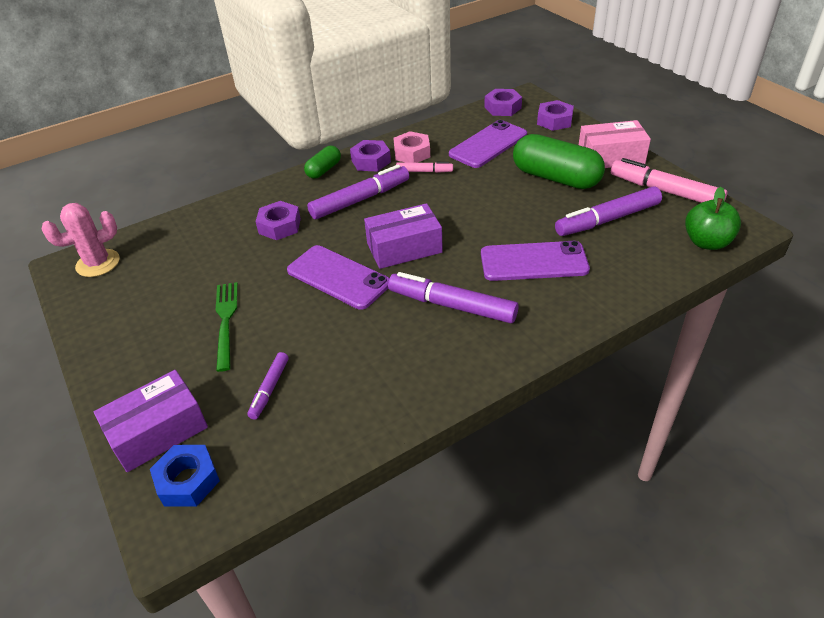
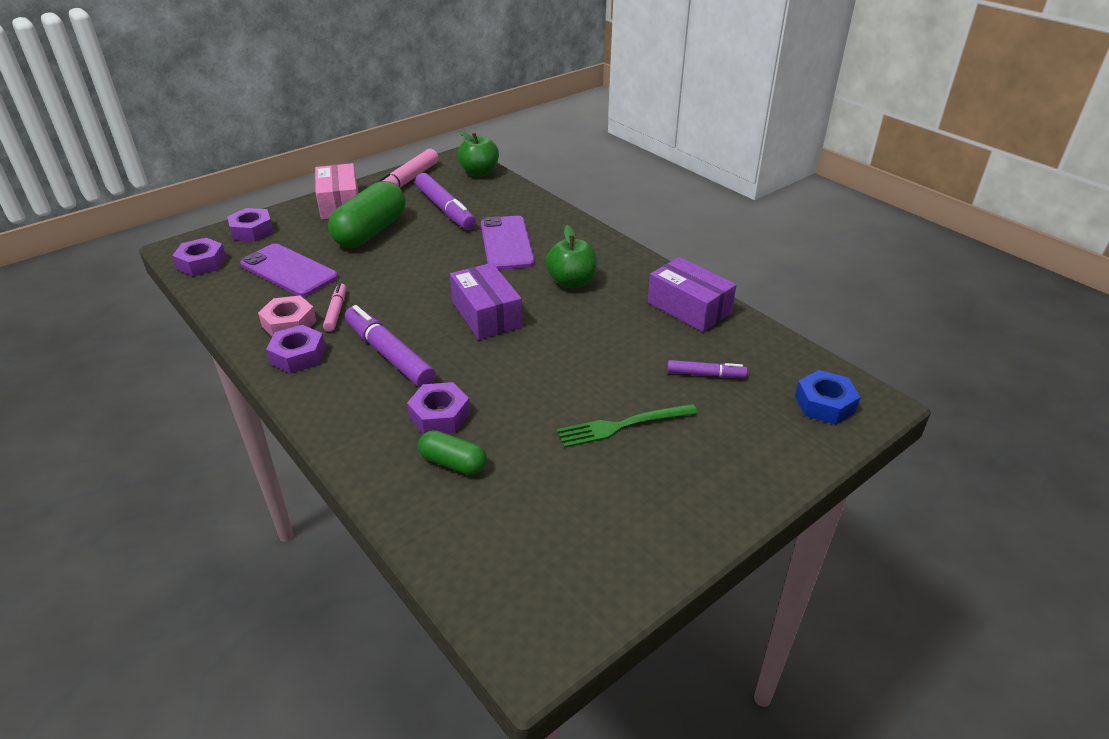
camera: 100 degrees left, 5 degrees down
(98, 263) = (526, 602): pink cactus -> none
(158, 431) = (785, 438): purple box -> purple box (689, 308)
(324, 170) = (309, 395): green capsule -> green capsule (453, 463)
(338, 277) = (538, 353): purple phone -> none
(452, 305) = (571, 282): purple marker -> green apple

